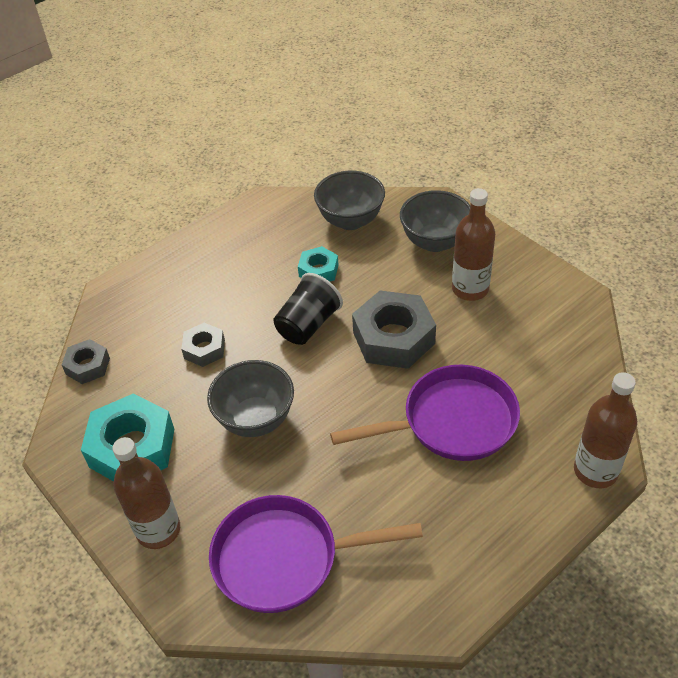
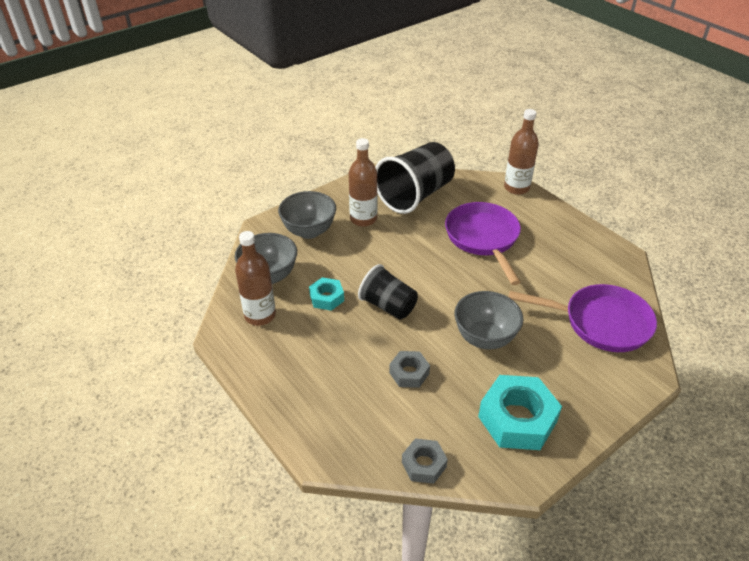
camera: 90 degrees left, 5 degrees down
(158, 530) = (592, 395): brown bottle -> brown bottle (260, 315)
(284, 558) = (600, 323): purple pan -> purple pan turned 75 degrees counterclockwise
(393, 338) = (407, 260): grey nut -> none
(538, 340) = (415, 195): none -> black cup

